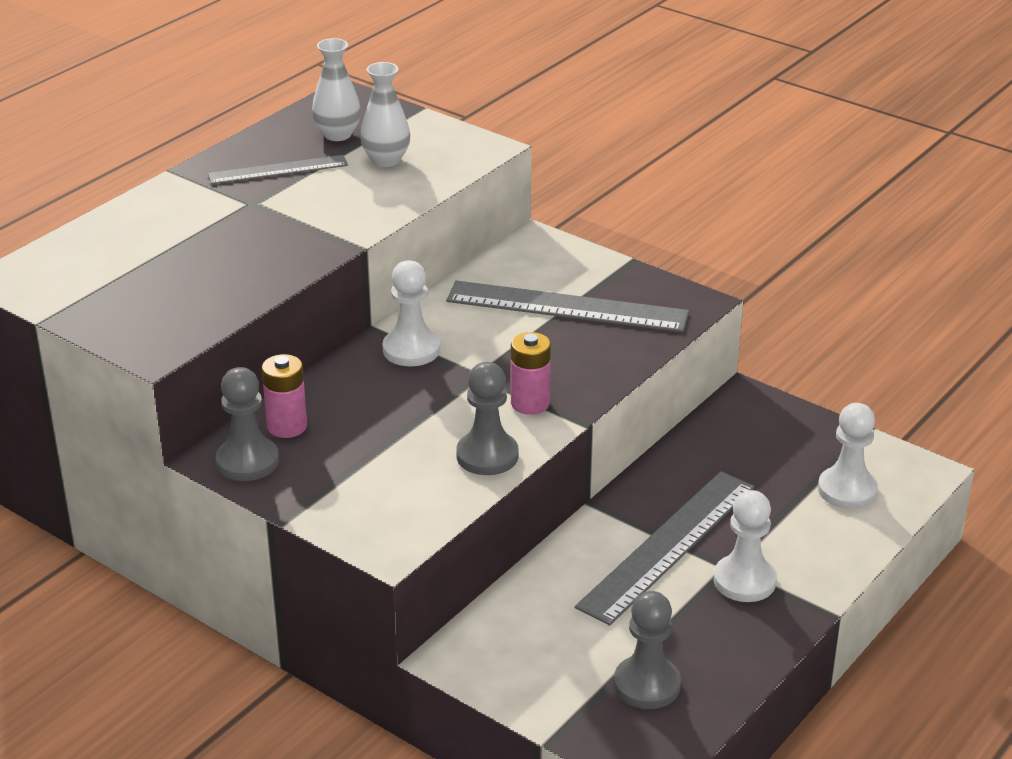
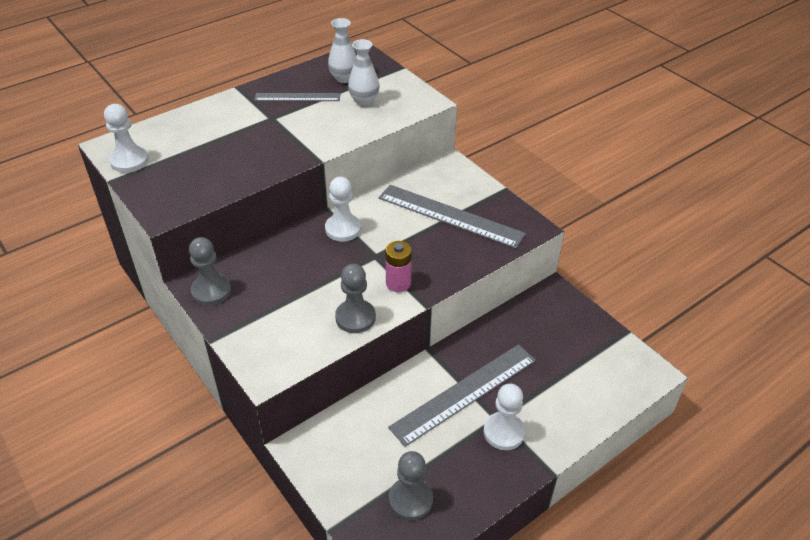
camera: 15 degrees right, 10 degrees up
(287, 426) = (245, 270): pink battery -> none
(847, 490) = (596, 376): white pawn -> white pawn (129, 161)

